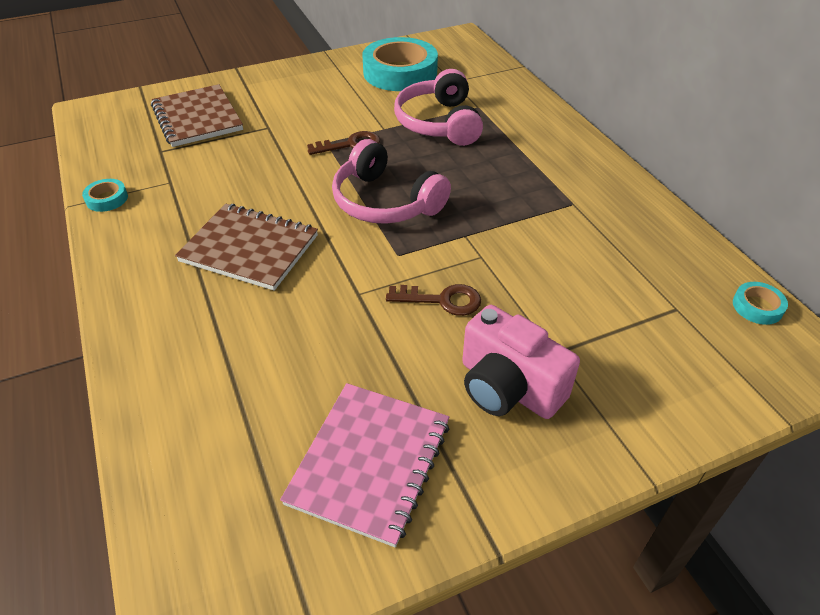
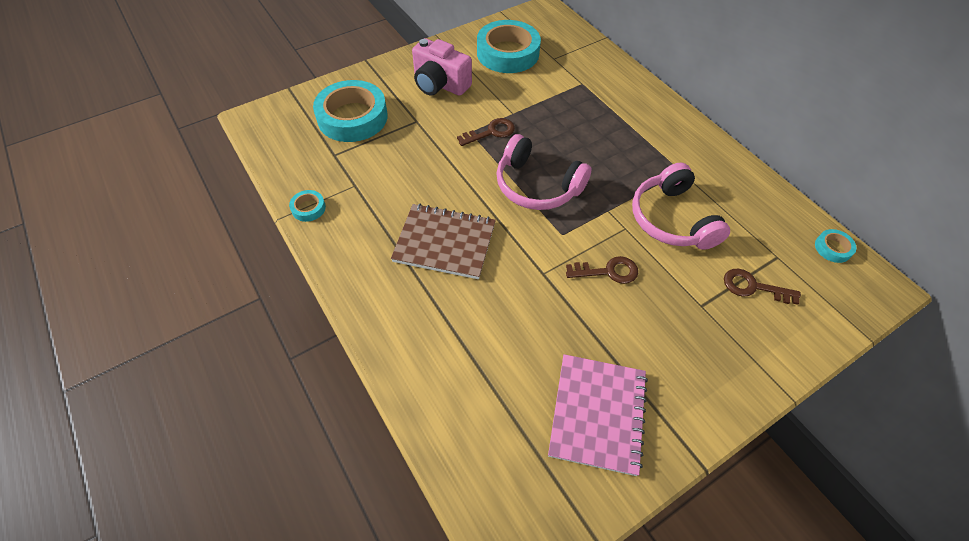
camera: 10 degrees left, 10 degrees up
(197, 118) = (352, 117): brown notebook -> turquoise tape
(439, 123) = (555, 103): pink headphones -> pink headphones (672, 219)
(508, 387) = (676, 339): pink camera -> pink camera (440, 84)
(633, 339) = (753, 287): none -> brown key

